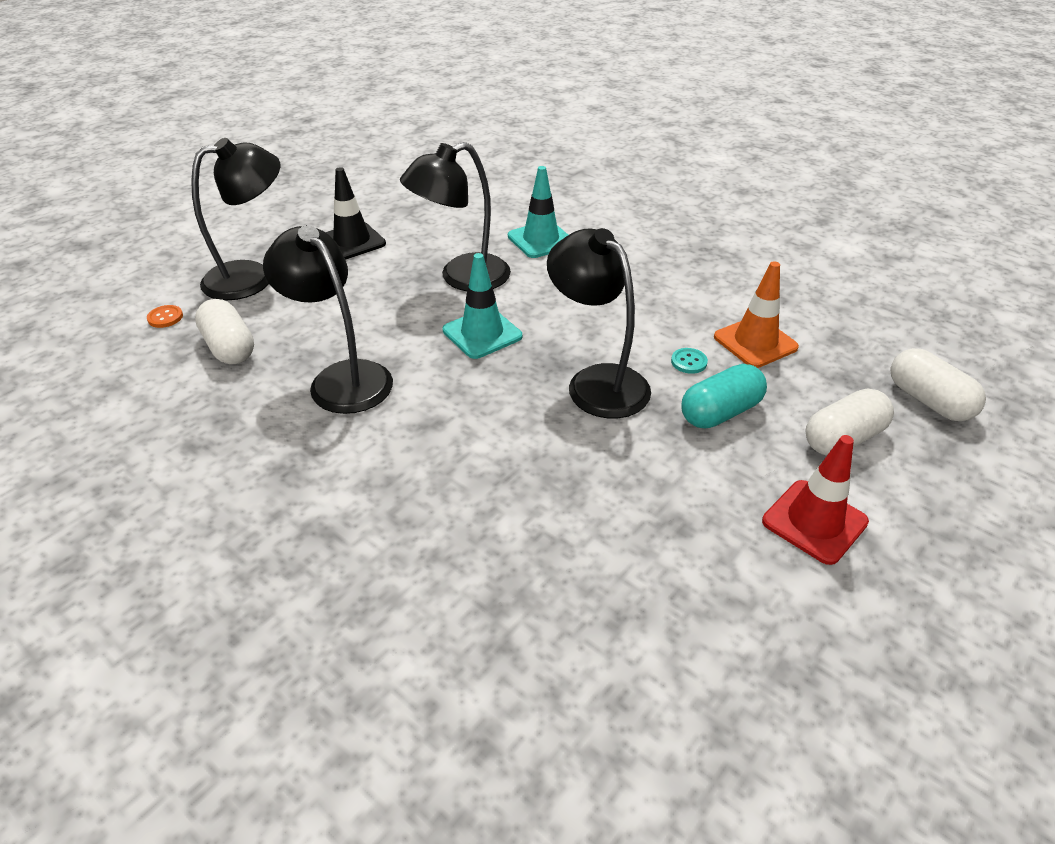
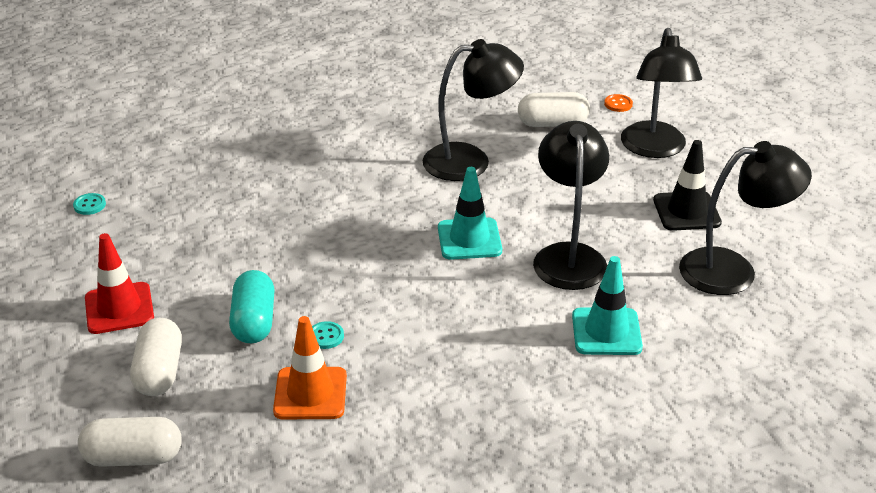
camera: 120 degrees right, 5 degrees down
(597, 382) = (352, 274): black lamp -> black lamp (733, 270)
(696, 696) = (89, 205): none -> turquoise button

